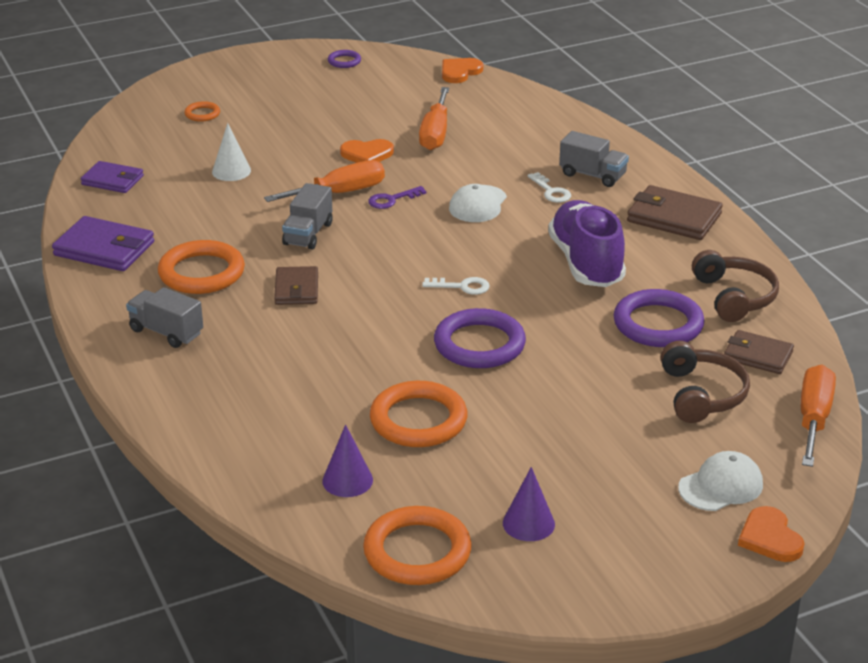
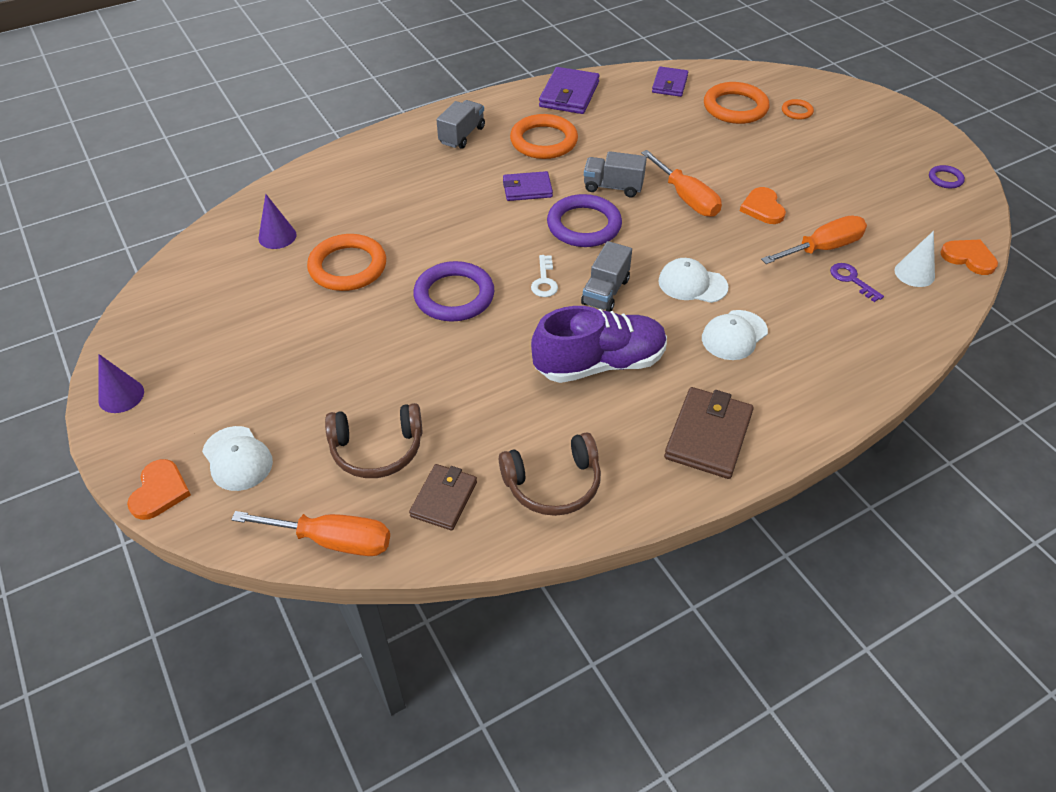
camera: 85 degrees right, 15 degrees up
(231, 171) = (704, 137): white cone -> white cone (914, 273)
(296, 289) = (527, 189): brown wallet -> purple wallet
(392, 200) = (684, 229): purple key -> purple key (851, 280)
(417, 552) = (190, 276): orange ring -> orange ring (735, 107)
(435, 133) = (822, 248): orange screwdriver -> orange screwdriver turned 150 degrees clockwise
(528, 523) = (210, 334): purple cone -> purple cone (121, 396)
(551, 191) = (734, 335): white key -> white cap
(592, 175) = (780, 367): grey truck -> grey truck (605, 292)
(658, 324) = (495, 418): purple ring -> purple ring (584, 225)
(770, 538) = (159, 491): orange heart -> orange heart turned 120 degrees clockwise

